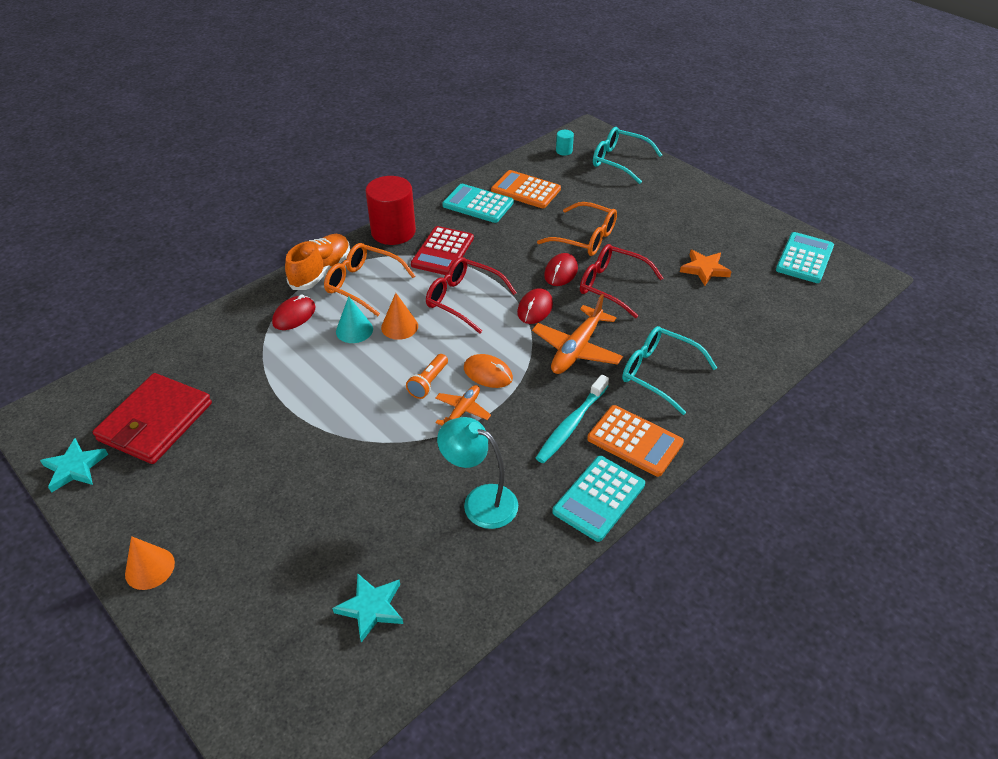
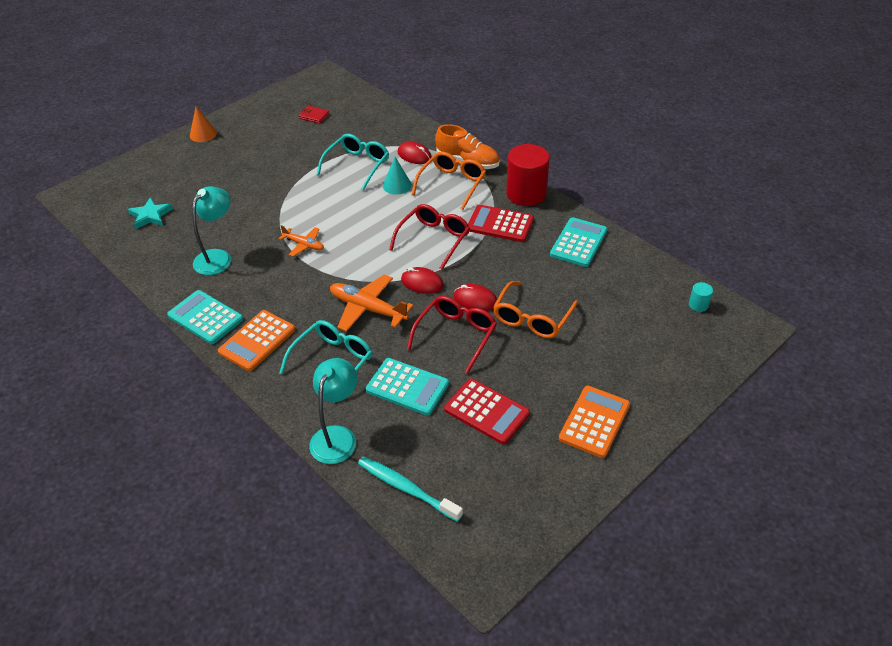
camera: 90 degrees right, 0 degrees up
(75, 468) = (281, 96): turquoise star -> none
(155, 421) = (314, 116): red wallet -> red wallet, size x0.43
(399, 326) = (400, 207): orange cone -> none
(428, 382) = (336, 226): orange flashlight -> none
(488, 373) = (343, 257): orange mouse -> none
(525, 190) = (610, 275): orange calculator -> orange calculator (594, 422)
(571, 424) = (281, 304): turquoise toothbrush -> turquoise toothbrush (406, 488)
(619, 161) = (689, 352): turquoise glasses -> turquoise glasses (357, 165)
(704, 269) = (486, 411): orange star -> red calculator
(756, 365) = (337, 436): none -> turquoise lamp
(804, 258) = (515, 512): turquoise calculator -> turquoise calculator (407, 387)

